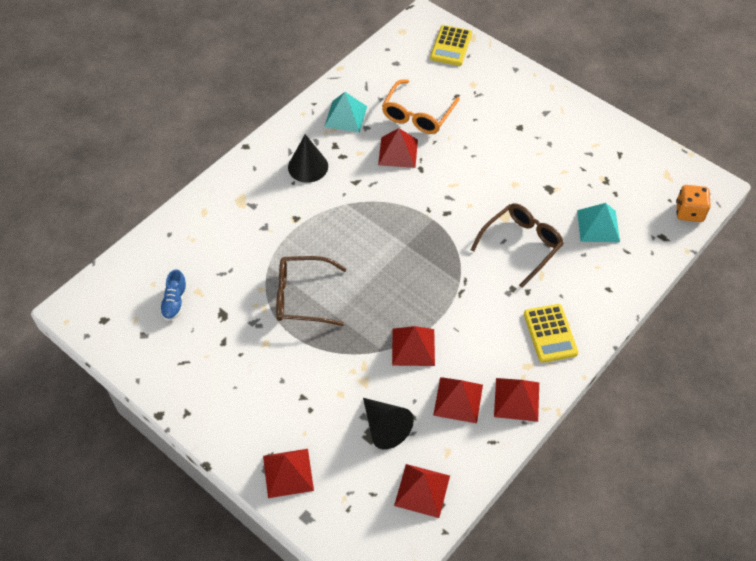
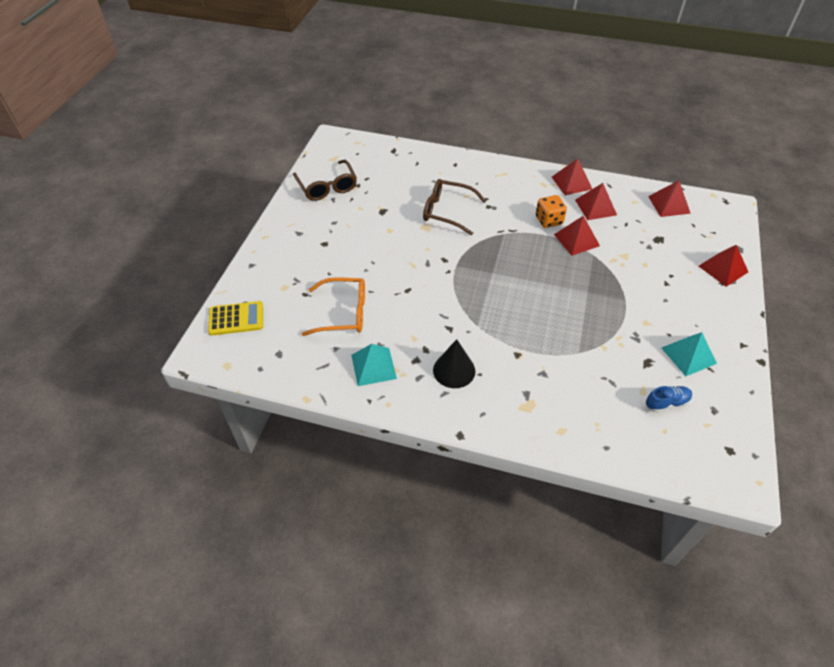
camera: 115 degrees left, 5 degrees down
(302, 297) = (589, 317): brown glasses -> brown glasses (327, 187)
(385, 427) = (646, 234): black cone -> none
(398, 152) = (397, 311): red pyramid -> none
(550, 333) = (511, 180): yellow calculator -> none
(598, 226) = (403, 180): turquoise pyramid -> turquoise pyramid (688, 355)
(689, 212) = (363, 143): orange dice -> orange dice (548, 220)

